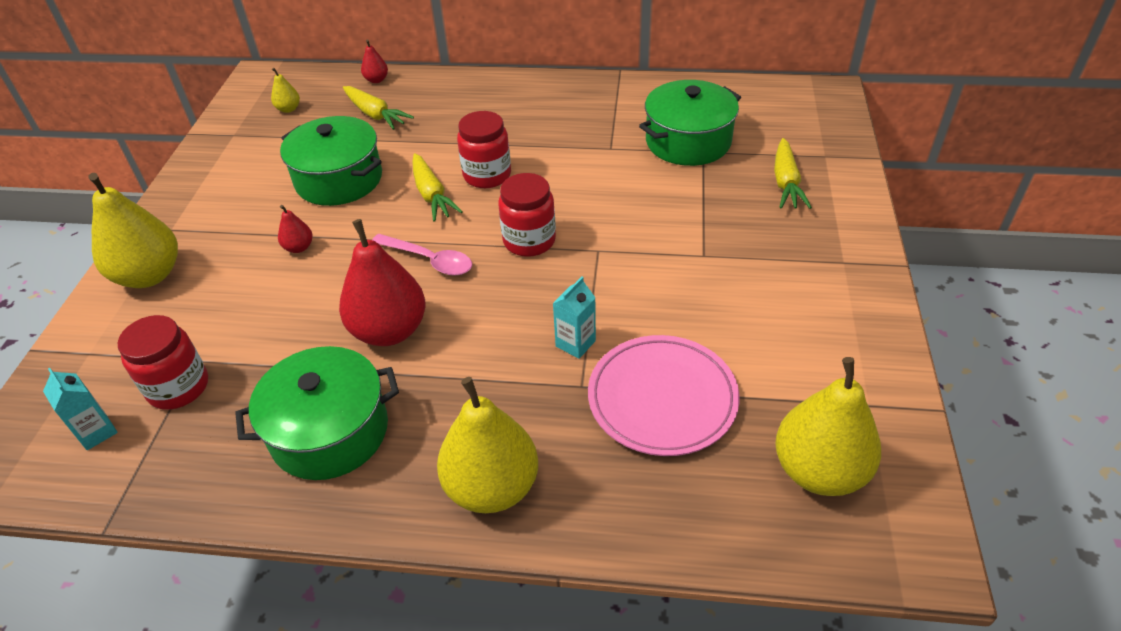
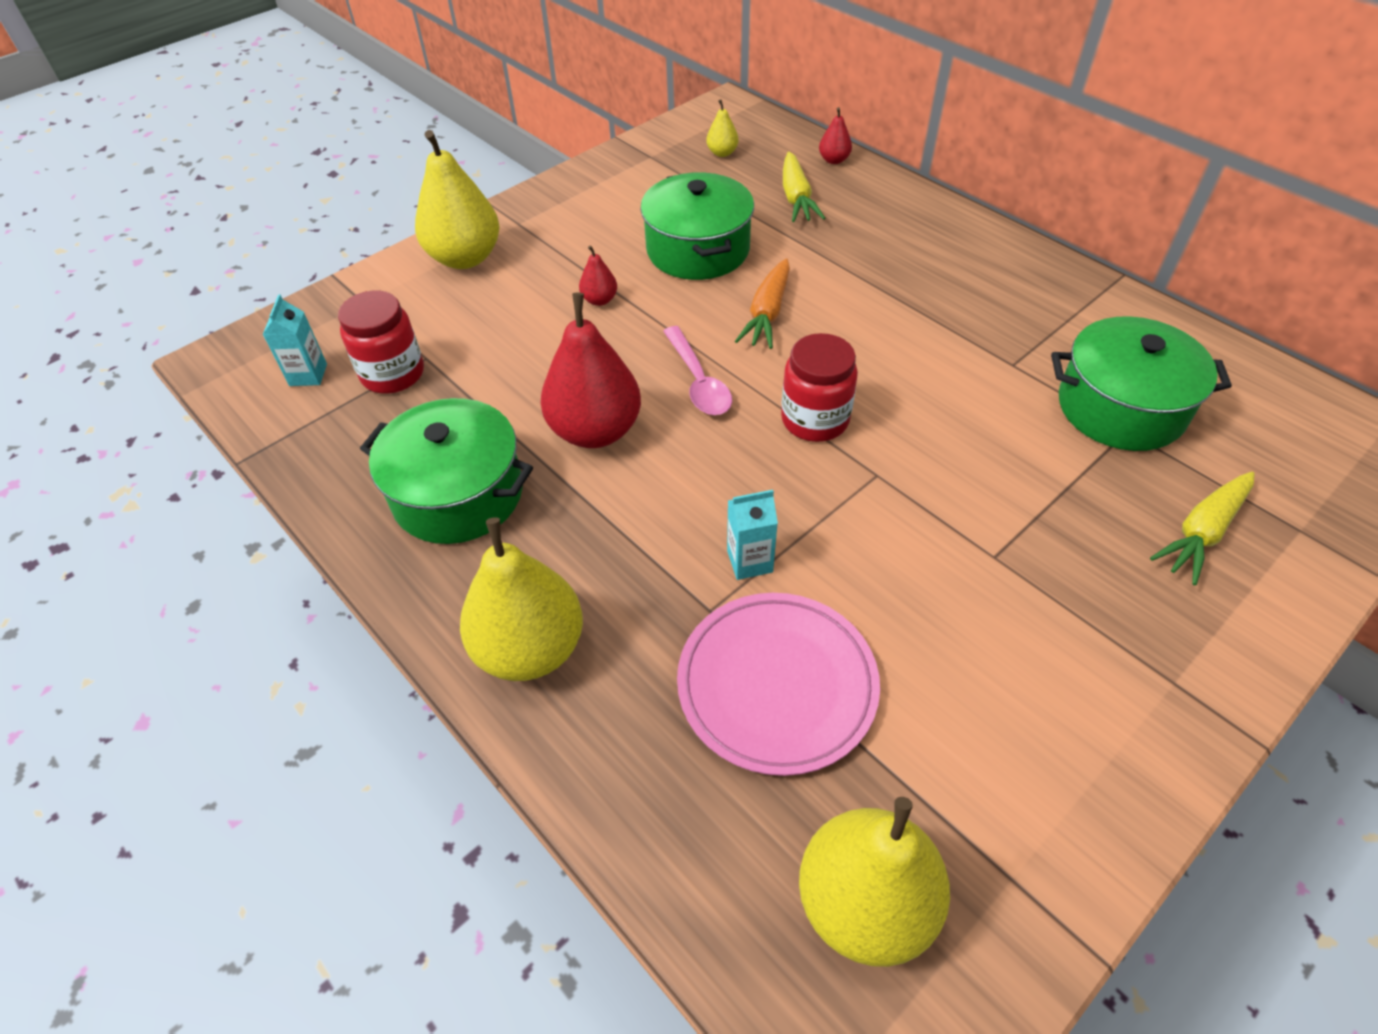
camera: 40 degrees right, 5 degrees up
(431, 195) = (767, 313): yellow carrot -> orange carrot
(487, 175) = (843, 322): red jar -> none

